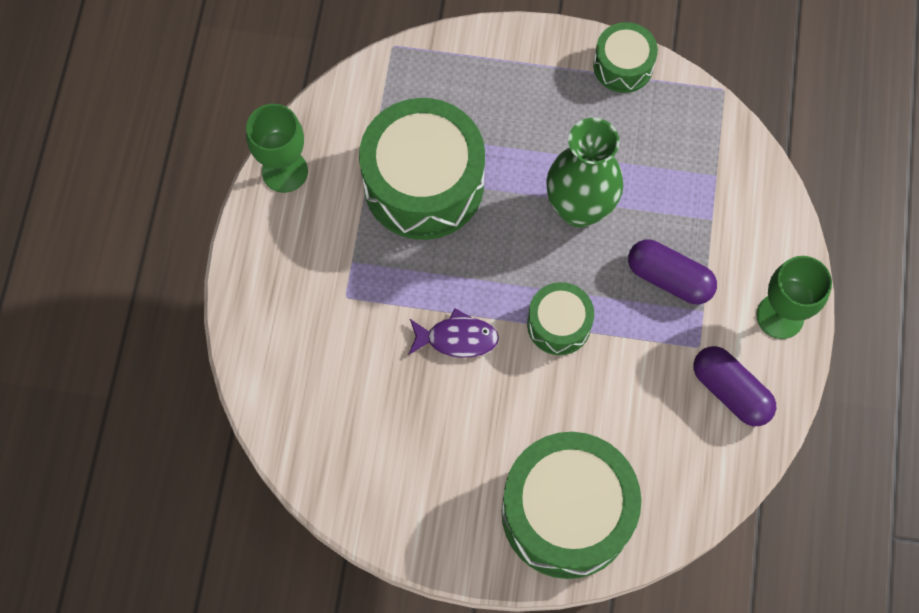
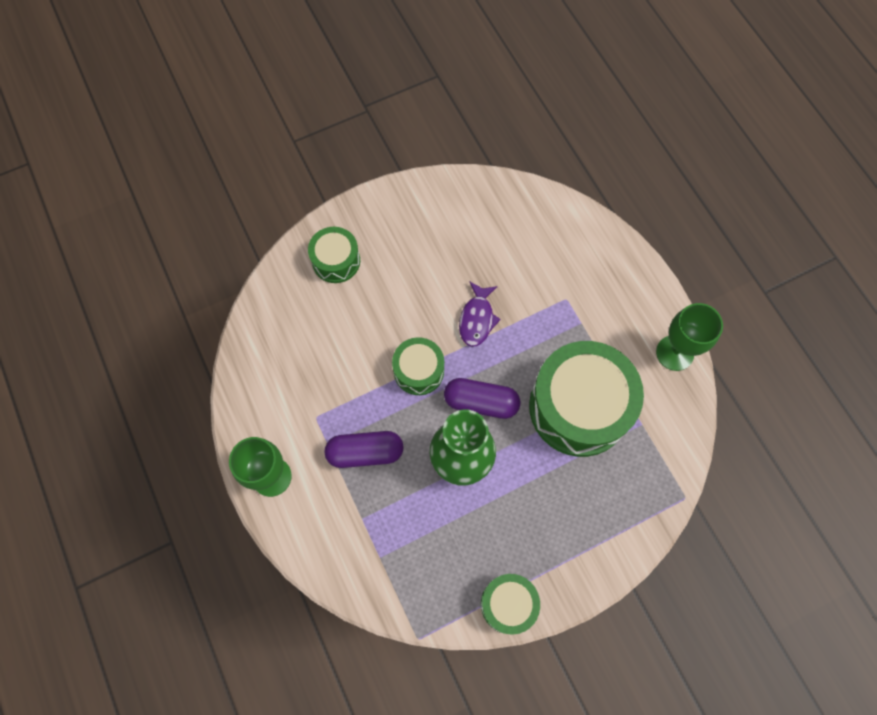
camera: 145 degrees right, 0 degrees up
(457, 338) = (477, 319): purple fish -> purple fish turned 45 degrees counterclockwise
(566, 513) = (336, 261): green drum -> green drum, size x0.51
(730, 391) = (277, 401): purple capsule -> purple capsule (481, 402)

